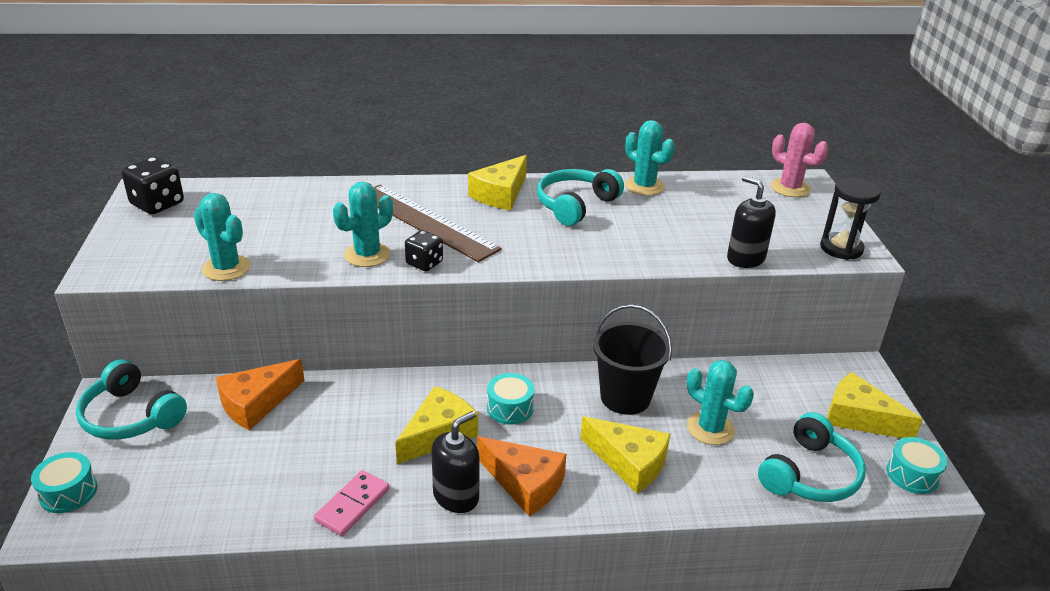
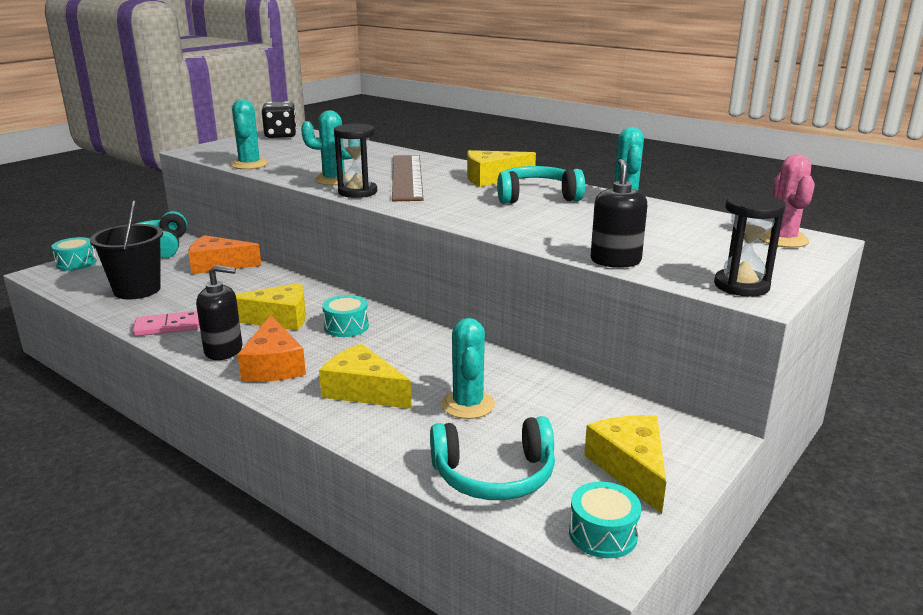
camera: 45 degrees right, 10 degrees down
(424, 263) = (357, 192): black dice -> black hourglass
(625, 397) = (438, 357): black bucket -> black bucket (137, 290)
(629, 462) = (363, 391): yellow cheese -> yellow cheese turned 135 degrees clockwise

